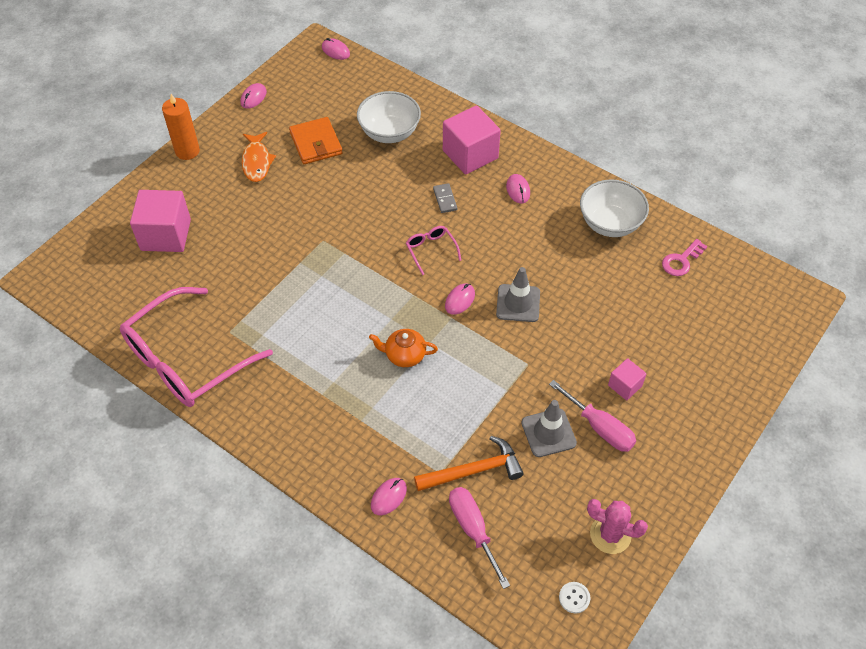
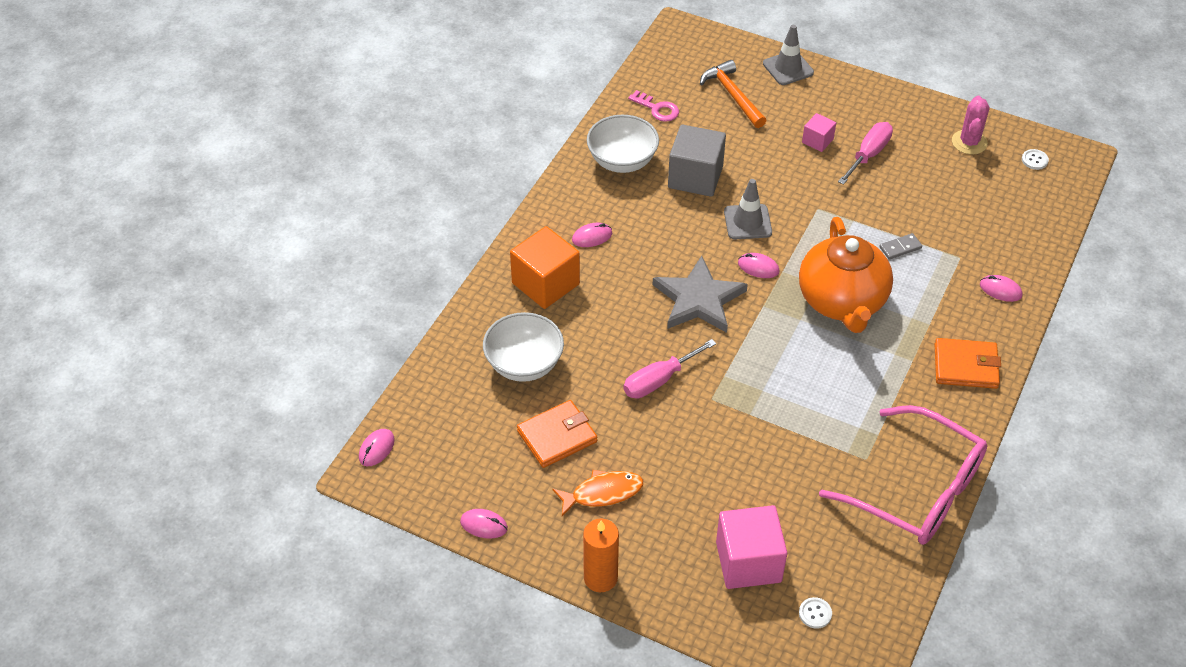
camera: 100 degrees left, 5 degrees down
(107, 265) = (815, 613): none -> white button
(303, 436) = (965, 366): none -> orange wallet
(404, 355) = (842, 302): orange teapot -> orange teapot, size x2.15
(431, 250) = (698, 299): pink glasses -> grey star
(445, 199) = (621, 297): grey domino -> grey domino (900, 248)
(470, 154) = (545, 284): pink cube -> orange cube
(473, 470) = (948, 234): orange hammer -> orange hammer (732, 95)
(473, 529) = (1005, 228): pink screwdriver -> pink screwdriver (659, 380)
(548, 433) = (888, 187): grey traffic cone -> grey traffic cone (788, 68)
(583, 274) = (695, 177): none -> grey cube

